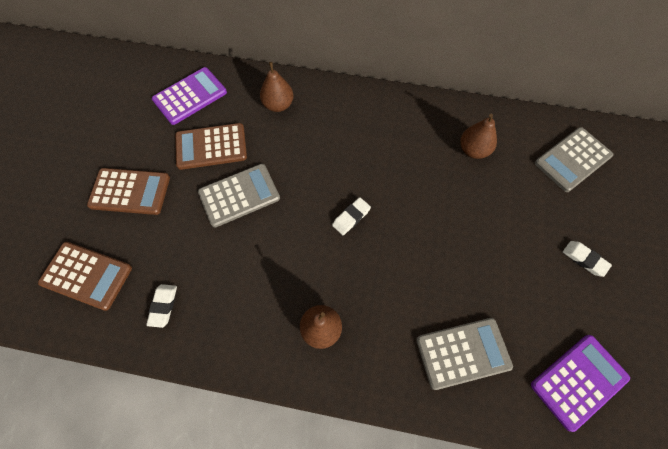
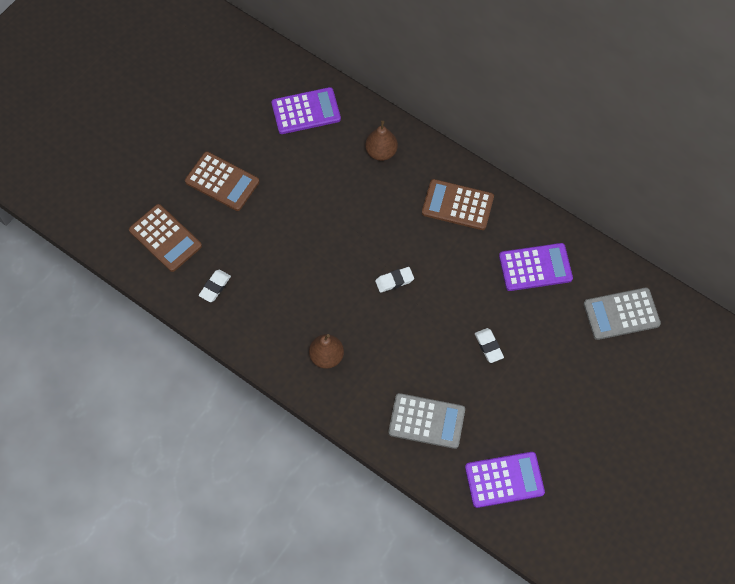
camera: 25 degrees right, 0 degrees up
(211, 146) = (305, 168): brown calculator -> brown calculator (457, 205)
(239, 195) = (310, 223): grey calculator -> none
(473, 150) = (535, 267): brown pear -> purple calculator
(584, 259) = (571, 398): white eraser -> white eraser (488, 346)

